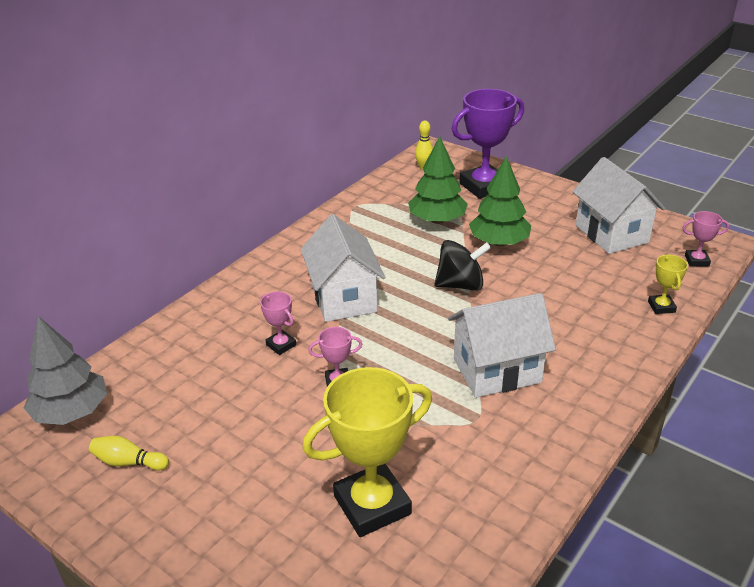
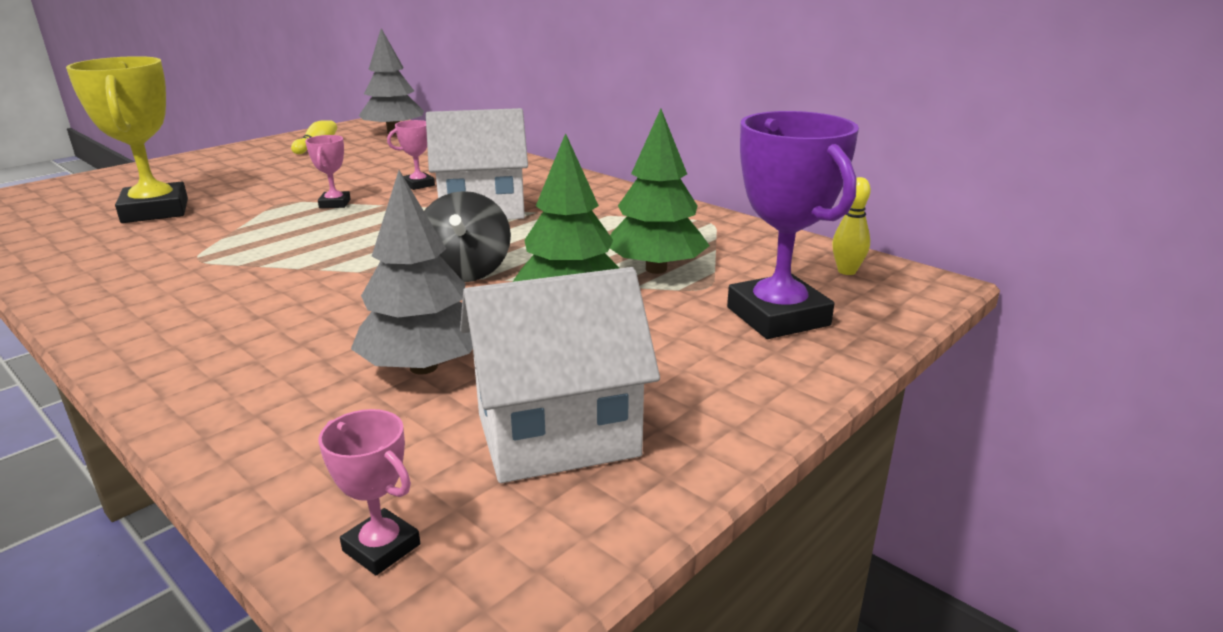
camera: 95 degrees right, 10 degrees down
(497, 370) = (263, 276): white house -> none
(578, 277) = (424, 367): none -> grey tree
(661, 307) = (262, 442): yellow trophy -> none
(696, 260) = (381, 547): pink trophy -> pink trophy turned 60 degrees counterclockwise

